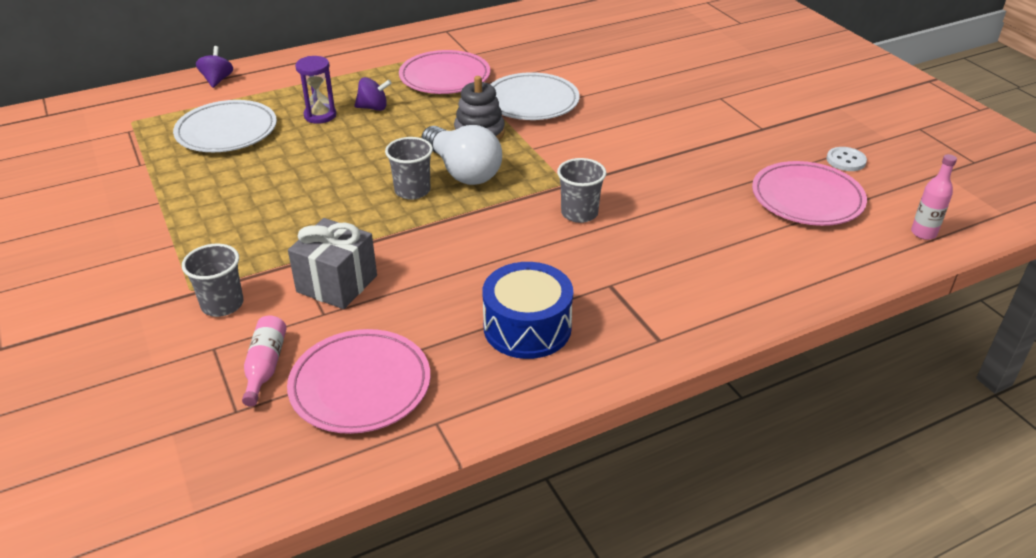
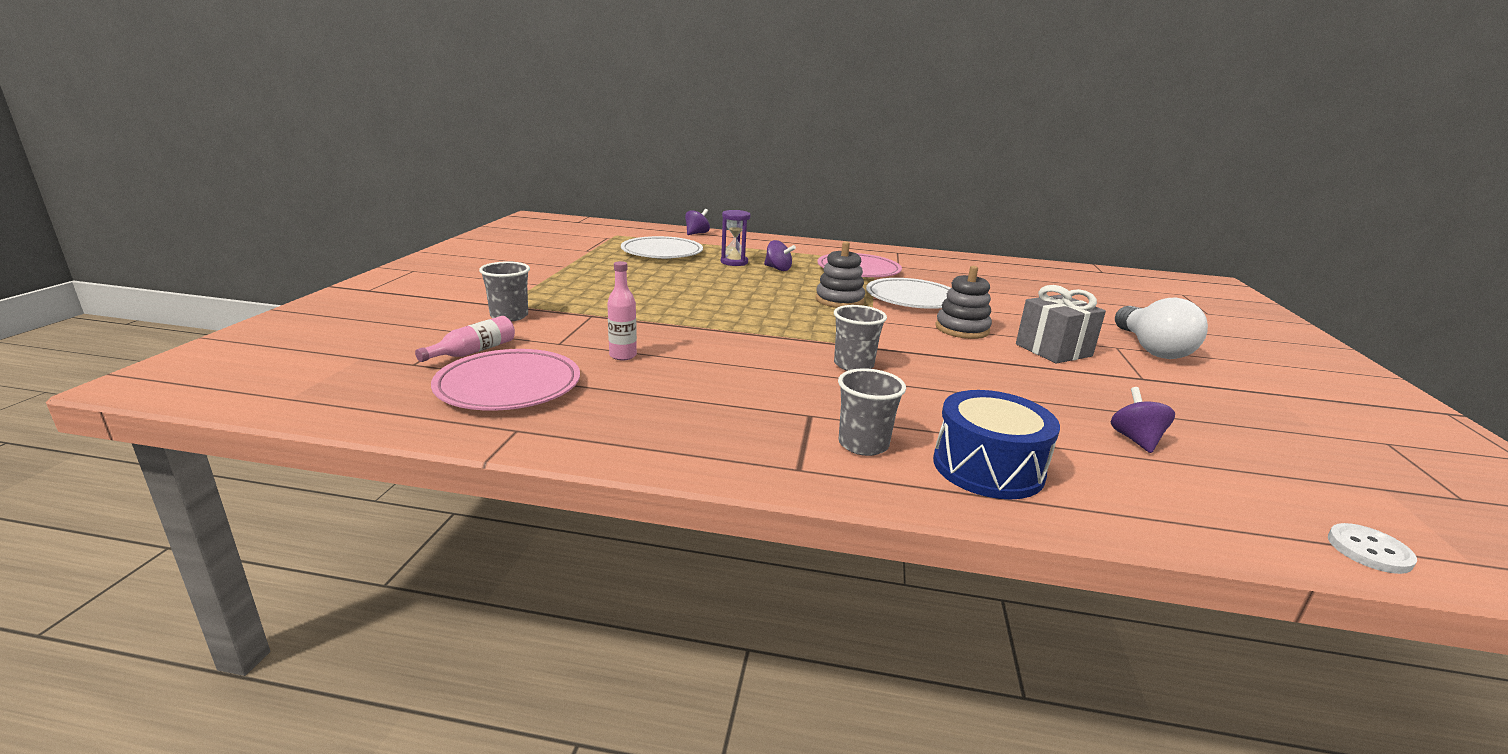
camera: 35 degrees right, 15 degrees down
(337, 284) = (596, 333): grey gift -> grey gift (1053, 350)
(412, 191) = (734, 310): grey cup -> grey cup (863, 444)
(463, 171) = (791, 314): white light bulb -> white light bulb (1151, 349)
(527, 327) = (689, 409): blue drum -> blue drum (988, 468)
(606, 127) = (962, 329): none -> grey stacking toy
(807, 198) = (1135, 440): pink plate -> purple spinning top
(846, 160) = (1231, 431): white button -> white button (1369, 550)
(923, 233) = (1289, 527): pink bottle -> pink bottle (623, 356)

